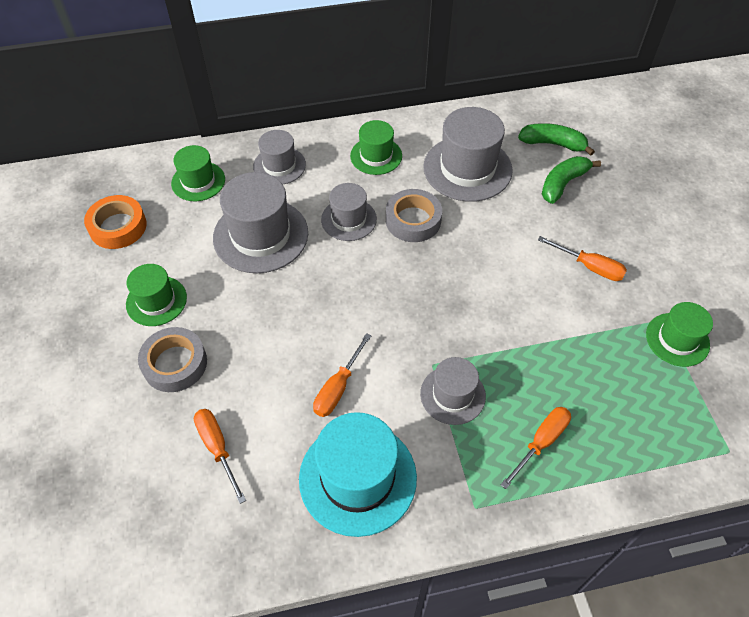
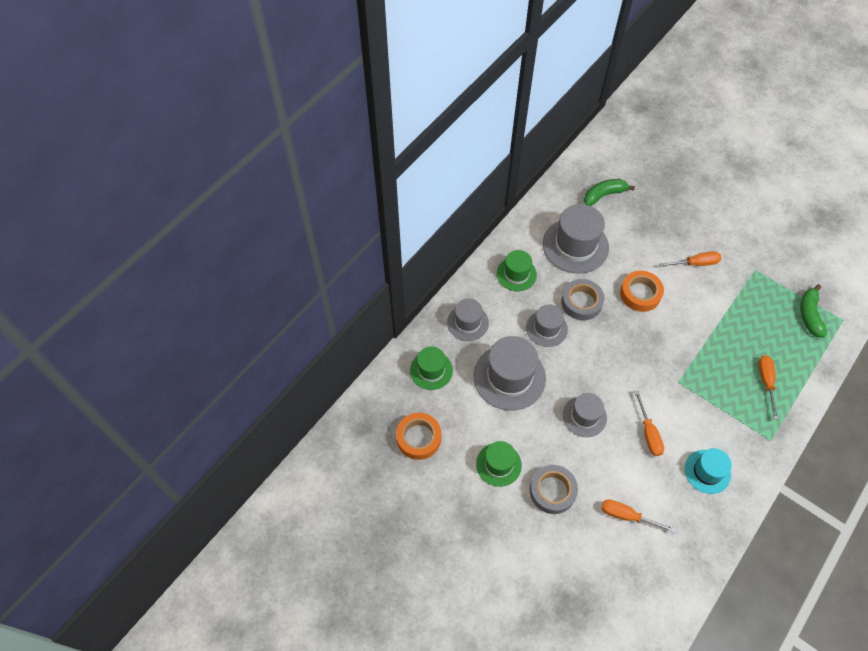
camera: 40 degrees left, 5 degrees up
(357, 478) = (707, 471): turquoise hat -> turquoise hat, size x0.59
(452, 395) = (704, 390): grey hat -> grey hat (584, 416)
(488, 254) = (640, 294): none -> orange tape
(563, 184) = (634, 219): green banana -> green banana (809, 315)
(677, 339) = (771, 276): green hat -> none

